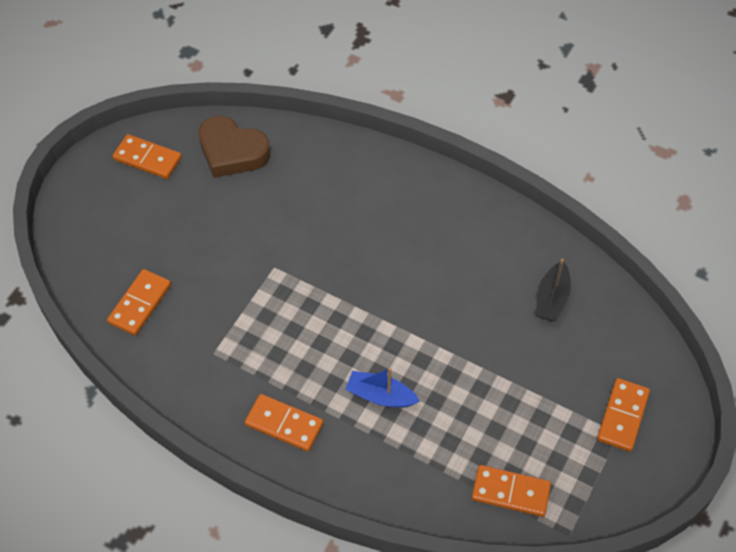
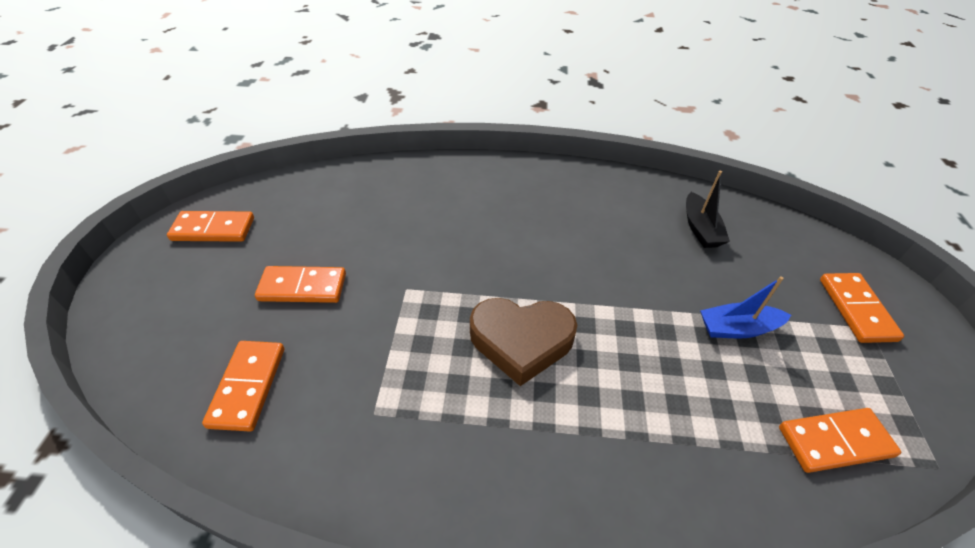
camera: 25 degrees left, 10 degrees down
(232, 152) = (310, 199): brown heart -> brown heart (521, 341)
(284, 424) = (514, 472): orange domino -> orange domino (303, 287)
(380, 396) = (609, 385): blue boat -> blue boat (737, 328)

